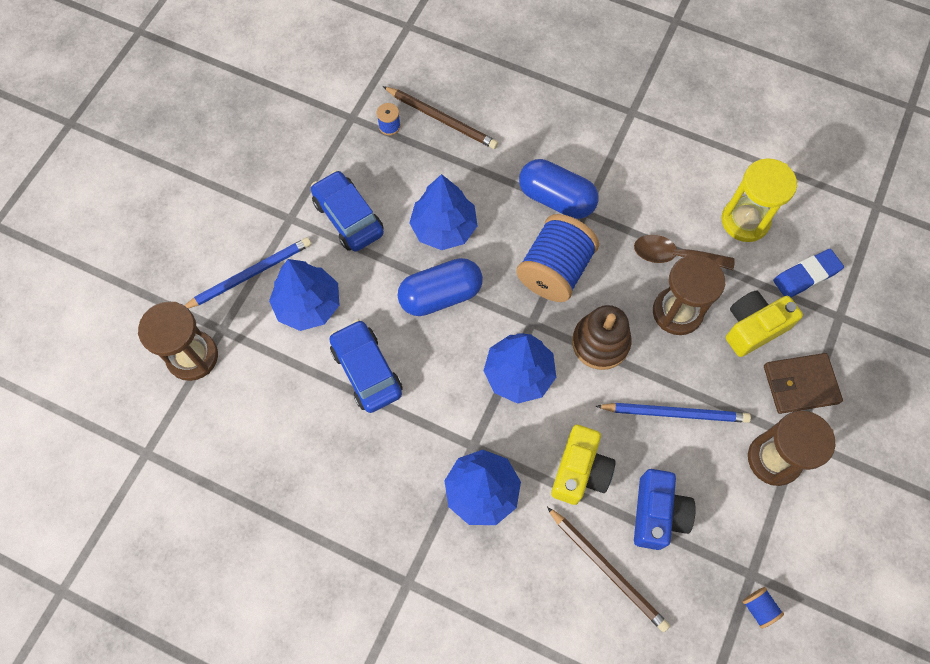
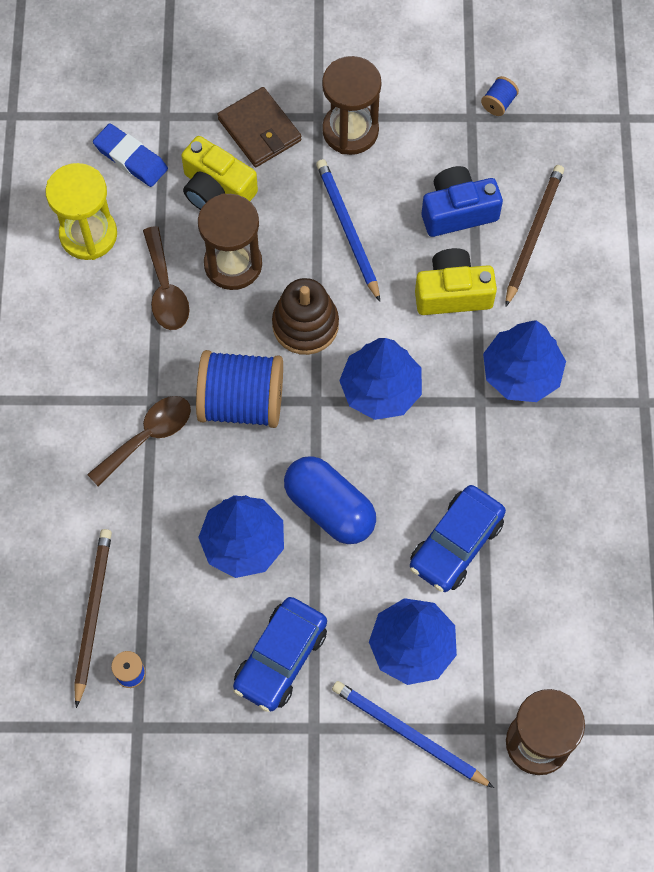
camera: 115 degrees left, 0 degrees up
(556, 199) = (148, 436): blue capsule -> brown spoon

